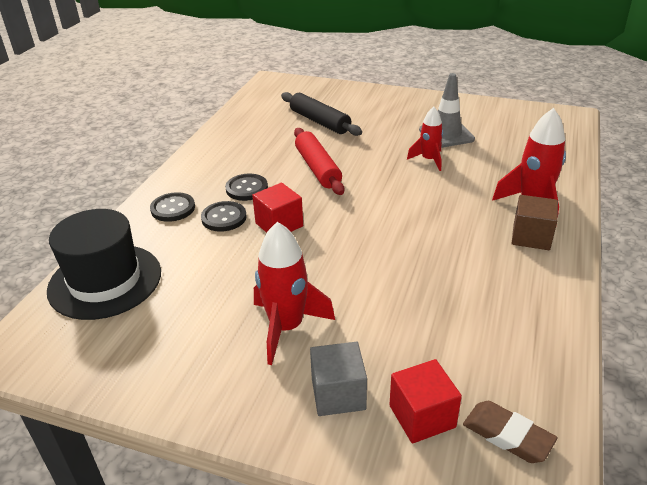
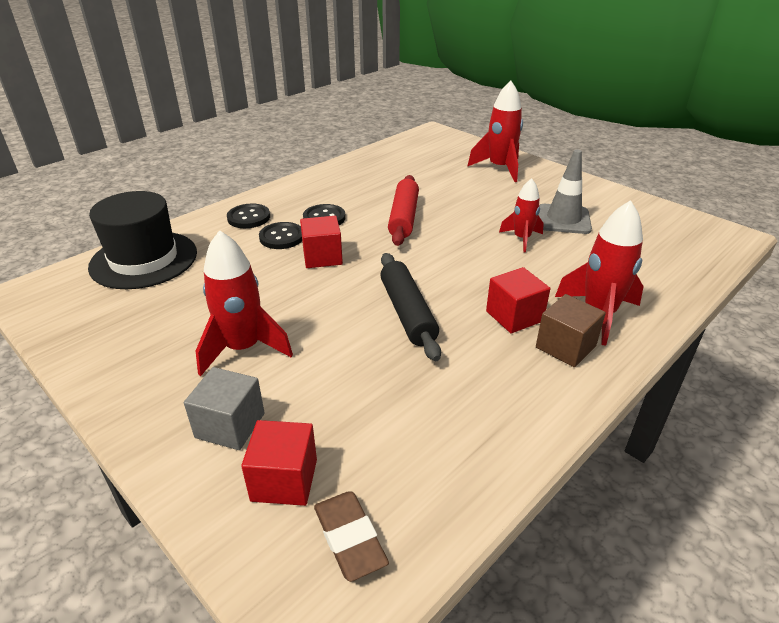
camera: 25 degrees right, 0 degrees up
(320, 122) = (445, 177): black rolling pin -> black rolling pin (407, 313)
(359, 102) = (499, 168): none -> red rocket
(476, 225) = (514, 316): none -> red cube

